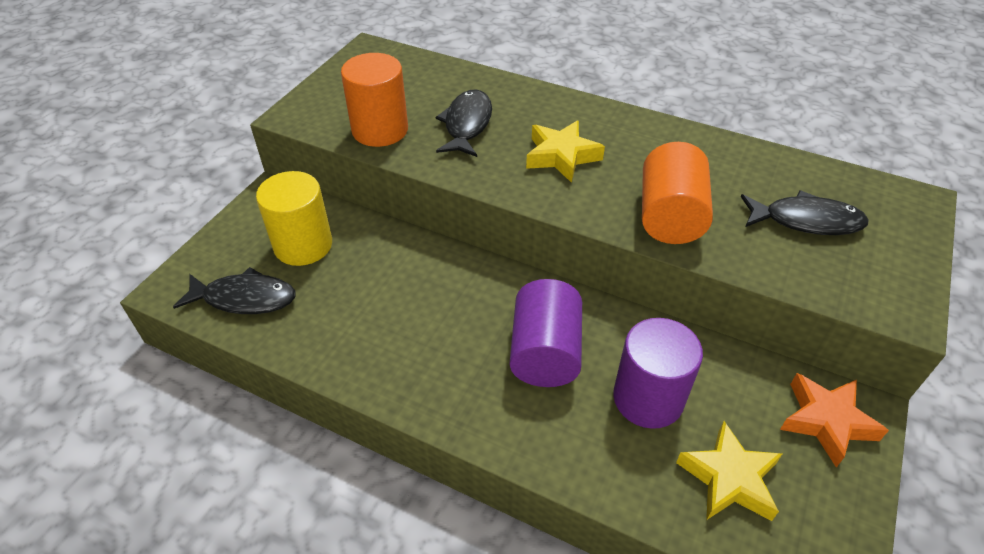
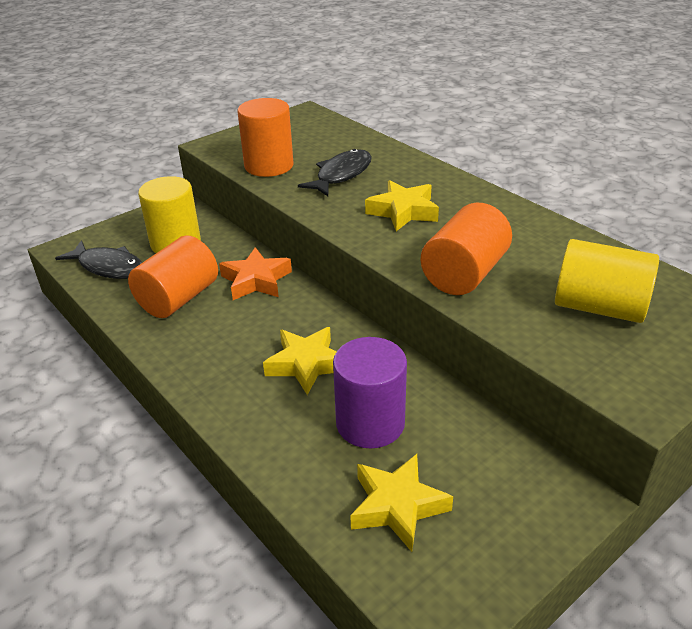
camera: 25 degrees right, 10 degrees down
(356, 315) = (178, 298): none -> orange cylinder
(545, 352) = (306, 364): purple cylinder -> yellow star
(806, 221) = (599, 307): black fish -> yellow cylinder
(826, 421) = (531, 494): orange star -> orange star (256, 280)

